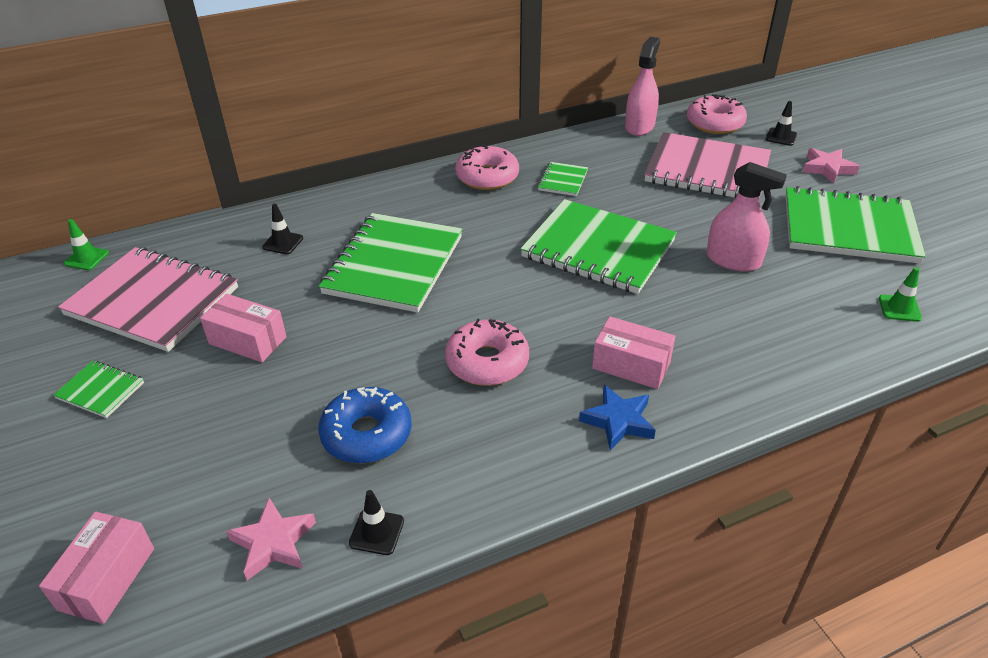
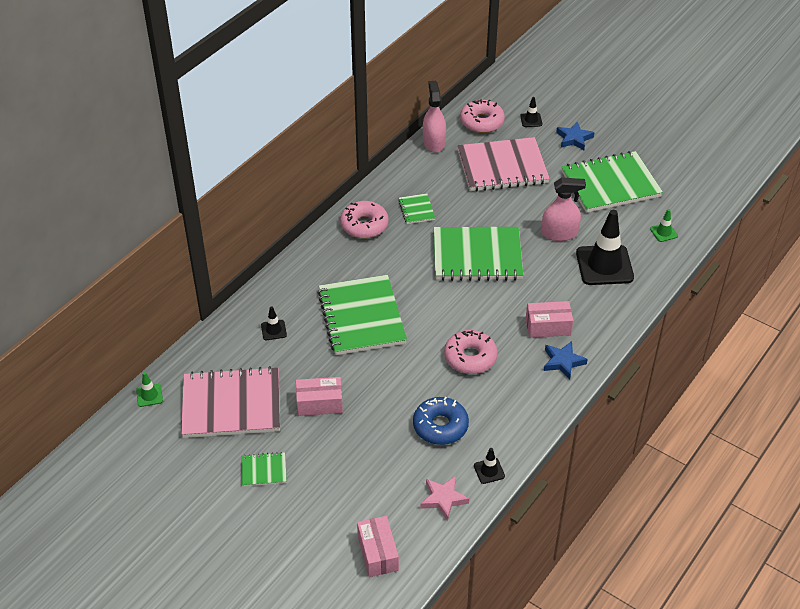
camera: 30 degrees left, 5 degrees up
(775, 318) = (604, 265): none -> black traffic cone
(827, 168) = (574, 139): pink star -> blue star

